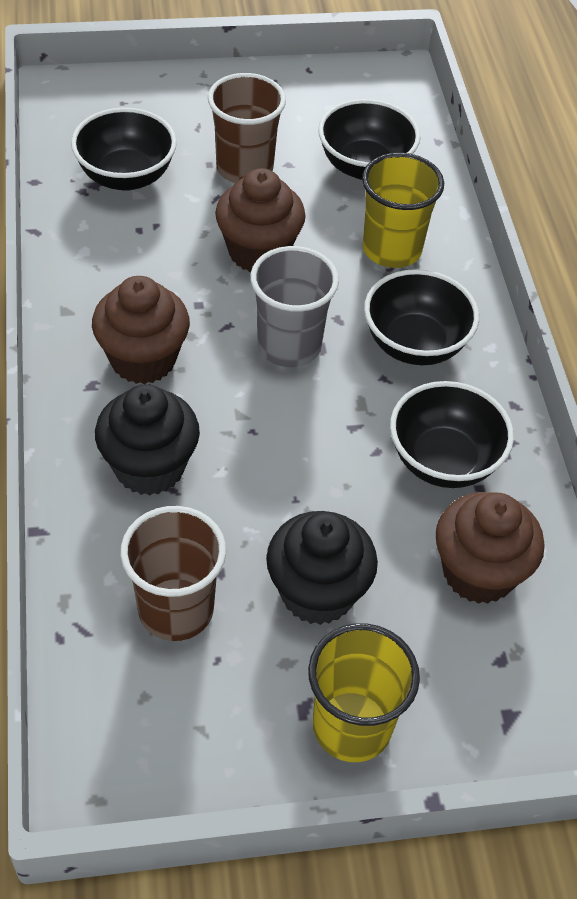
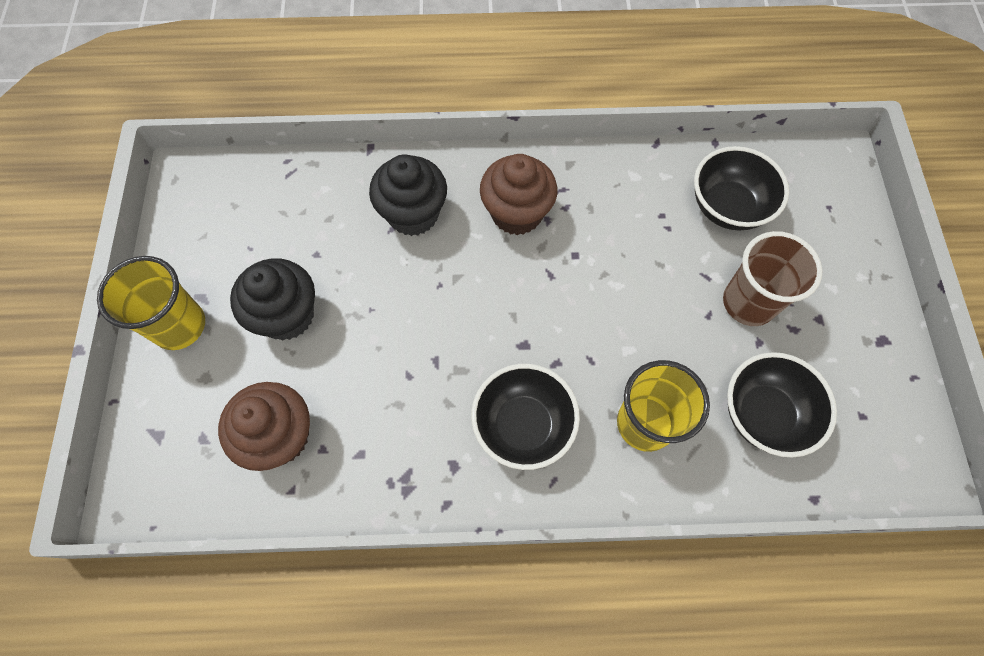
camera: 100 degrees right, 15 degrees up
(176, 610) = (292, 225): brown cup -> none
(258, 252) = (638, 305): brown cupcake -> none
(289, 346) = (526, 320): grey cup -> none
(443, 461) = (391, 428): black bowl -> none

